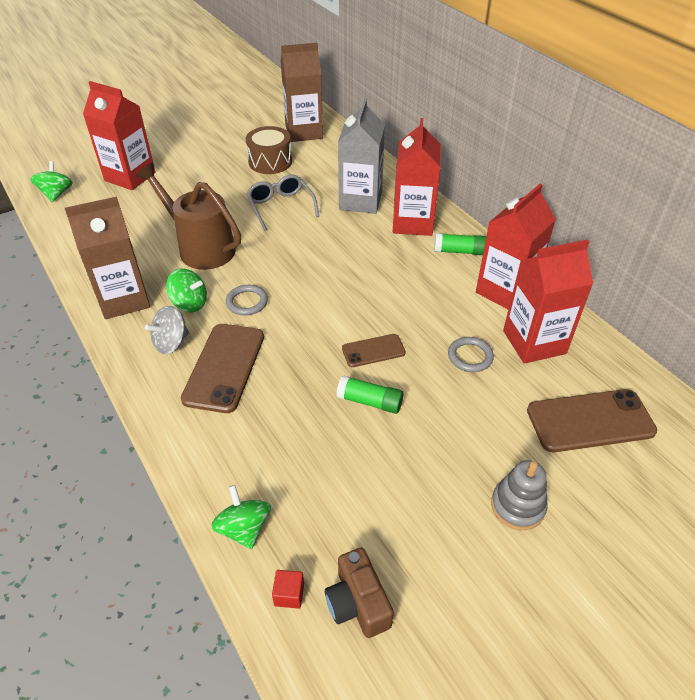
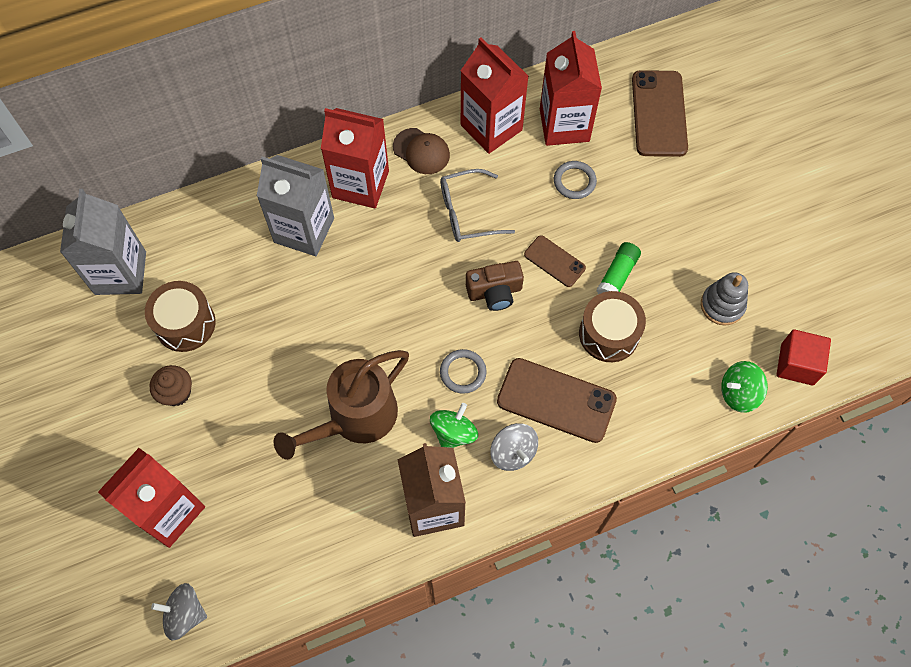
camera: 80 degrees left, 20 degrees up
(56, 194) = (185, 614): green spinning top -> grey spinning top
(217, 166) = (176, 392): none -> brown cupcake
(280, 206) = (292, 321): grey glasses -> grey glasses (467, 213)
(289, 594) = (797, 364): red cube -> red cube, size x1.84
(301, 401) = (609, 334): none -> brown drum
(304, 132) = (120, 273): brown carton -> grey carton
(357, 603) = (806, 317): brown camera -> brown camera (494, 292)
(373, 351) = (554, 261): brown phone -> brown phone turned 45 degrees counterclockwise
(459, 251) = (421, 151): green glue stick -> brown cap
(517, 506) = (734, 190): grey stacking toy -> grey stacking toy (722, 305)

